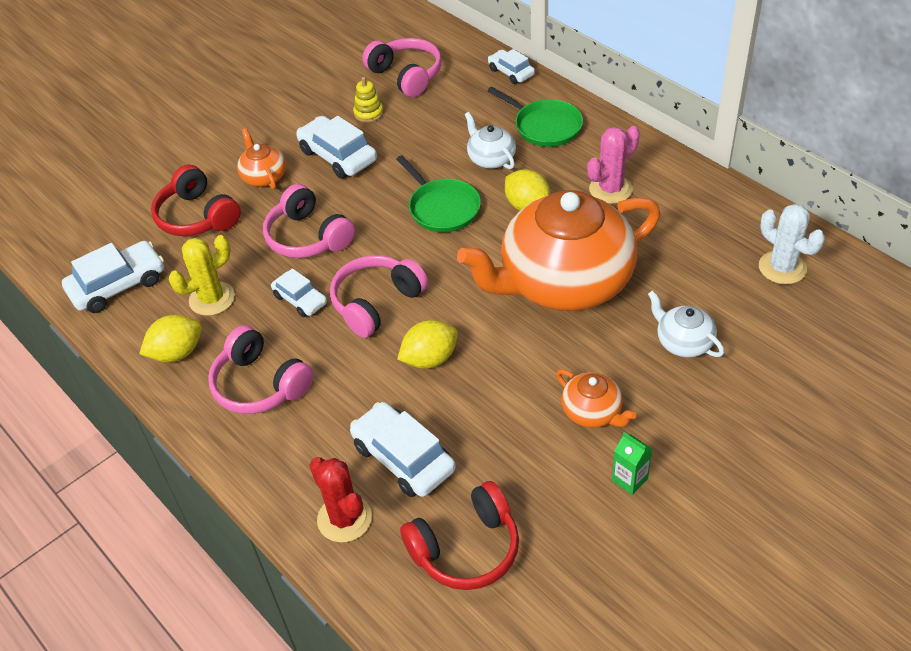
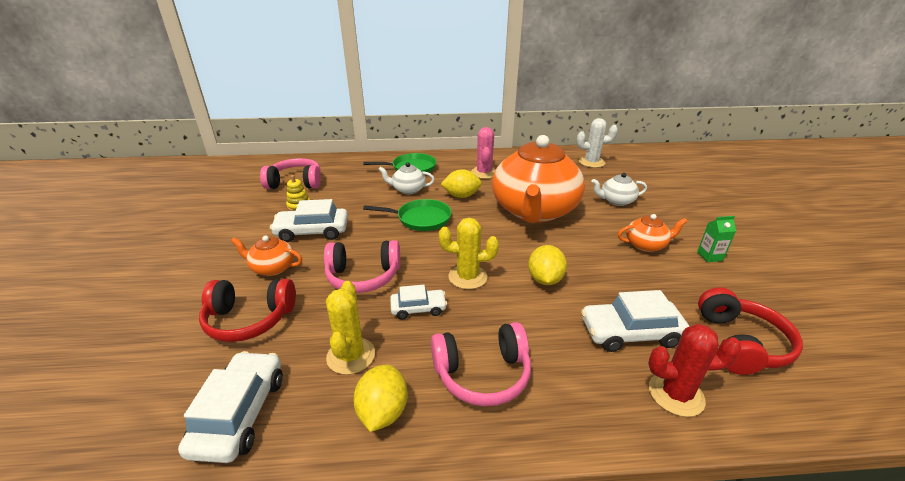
camera: 55 degrees left, 15 degrees down
(376, 303) = (467, 277): pink headphones -> yellow cactus
(511, 72) = (356, 159): white car -> none

